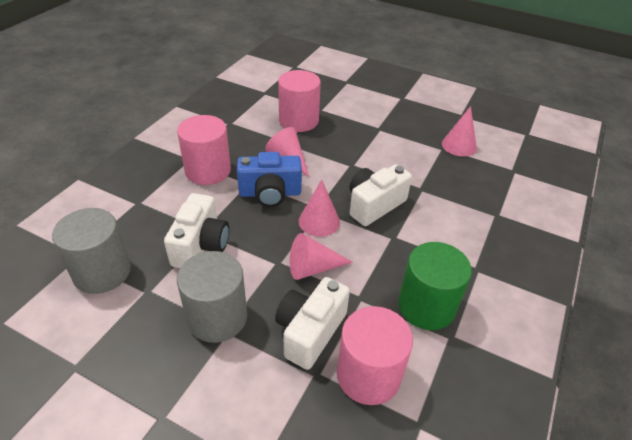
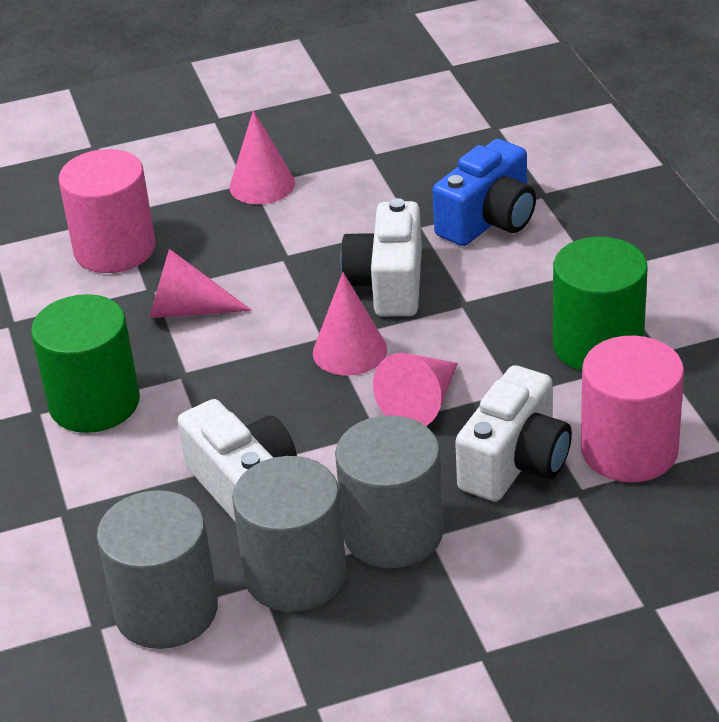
camera: 40 degrees left, 5 degrees down
(159, 300) = (295, 575): none -> grey cylinder
(208, 170) = (94, 403): pink cylinder -> green cylinder
(270, 193) = (233, 366): blue camera -> blue camera (488, 220)
(310, 331) = (515, 463): white camera -> white camera turned 135 degrees counterclockwise
(459, 145) = (387, 138): pink cone -> pink cone (262, 185)

